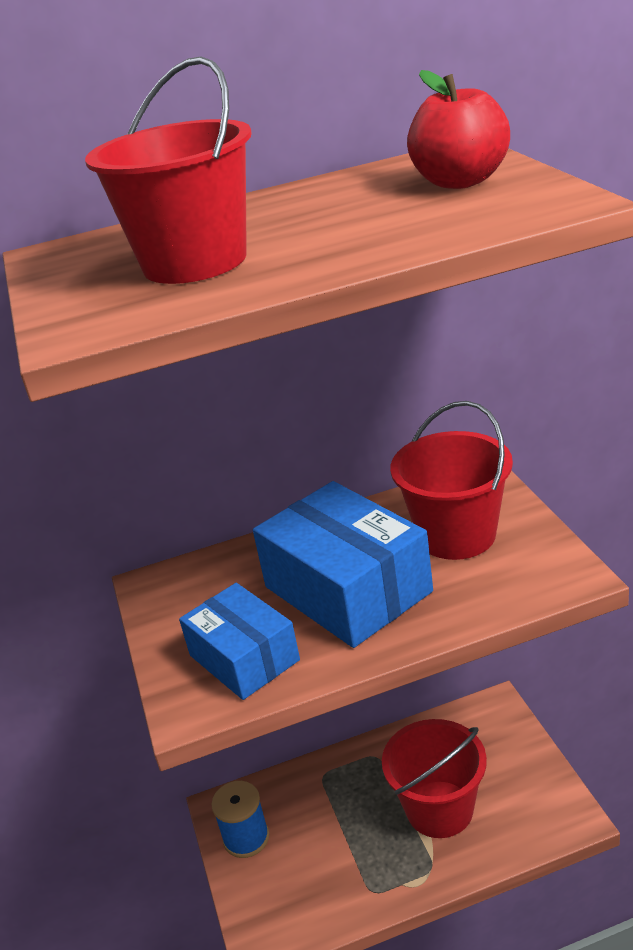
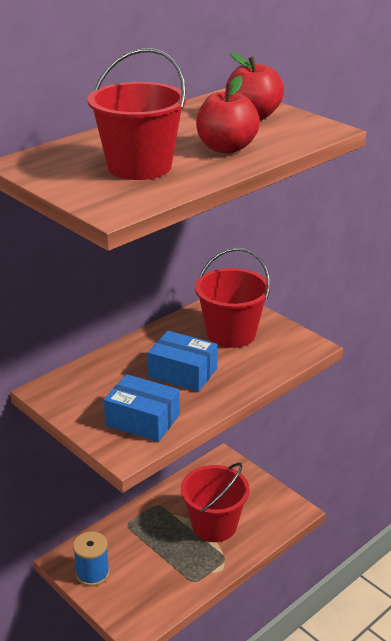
camera: 30 degrees left, 0 degrees up
(347, 589) = (182, 373): blue box -> blue box, size x0.63
(360, 234) = (226, 148): none -> red apple

